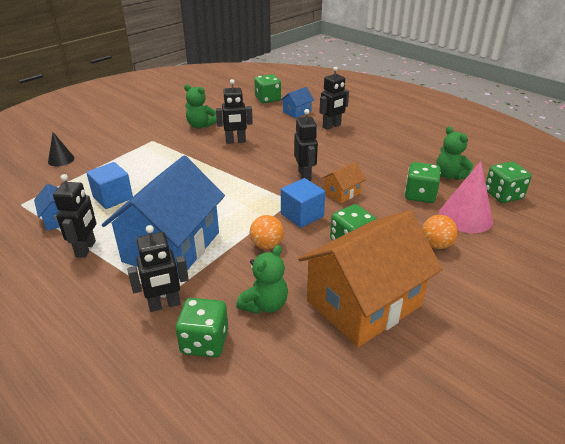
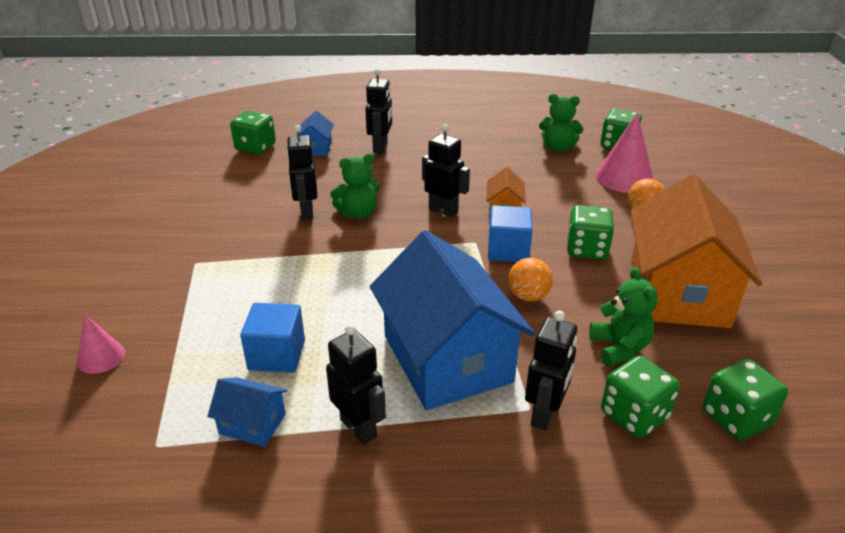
camera: 45 degrees left, 0 degrees up
(61, 160) = (101, 357): black cone -> pink cone
(200, 126) = (228, 215): green teddy bear -> green teddy bear (358, 213)
(235, 141) = (306, 212): black robot -> black robot turned 135 degrees clockwise
(420, 195) = (565, 177): green dice -> green dice (736, 418)

